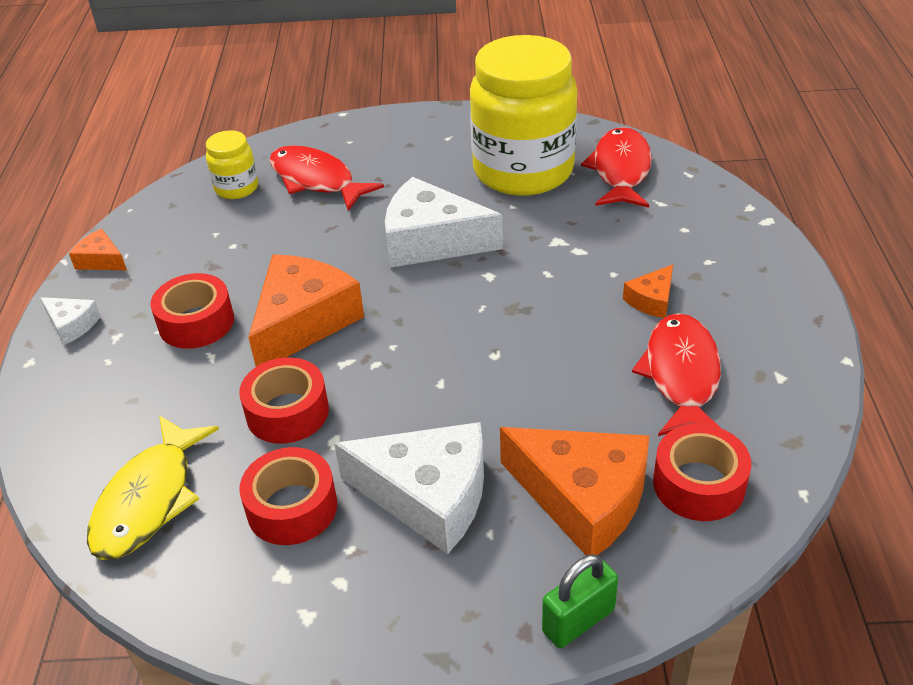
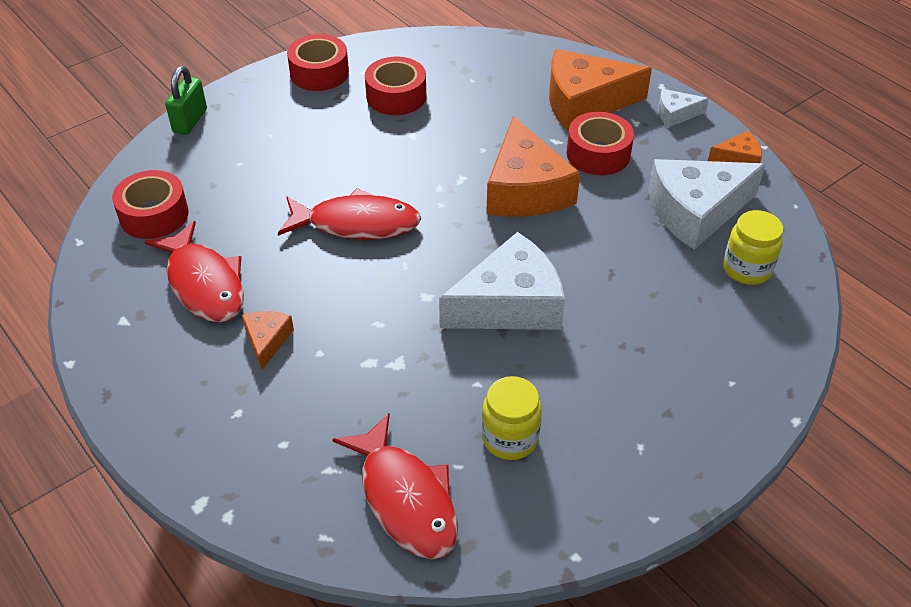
camera: 140 degrees right, 5 degrees up
(149, 500) = (479, 66): yellow fish -> none
(287, 412) = (460, 135): red tape -> red tape (319, 73)
(316, 180) = (692, 315): red fish -> red fish (357, 224)
(428, 496) = (323, 135): white cheese -> white cheese (696, 211)
(523, 171) = (510, 438): yellow jar -> yellow jar, size x0.44
(583, 498) = (226, 174): orange cheese -> orange cheese (584, 102)

